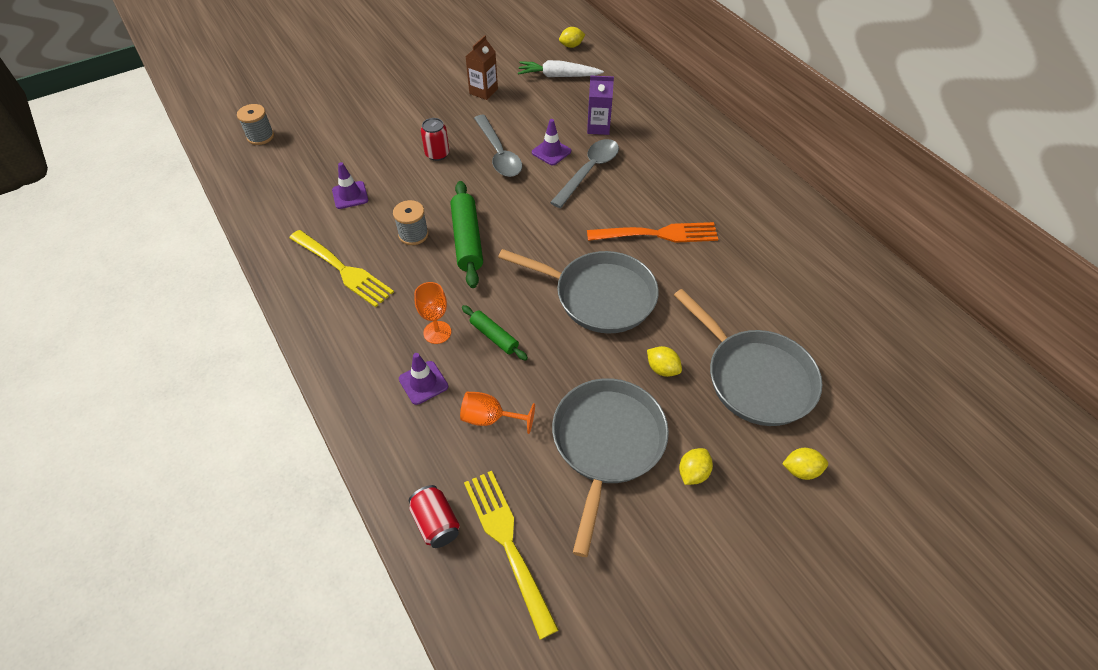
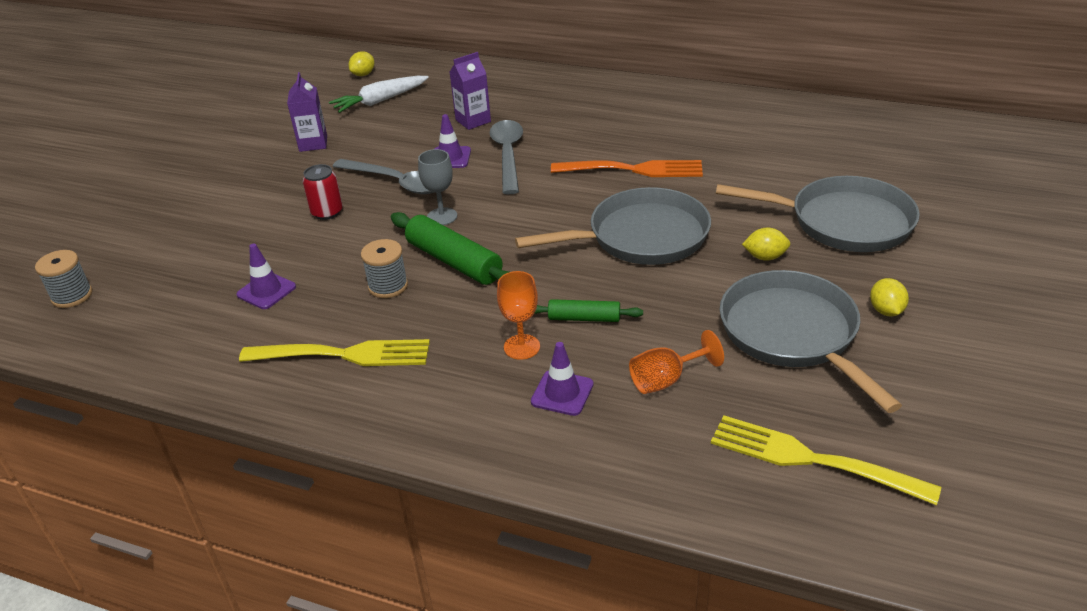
camera: 35 degrees left, 15 degrees down
(436, 523) = (727, 490): red can -> none
(483, 91) = (313, 143): brown carton -> purple carton
(496, 199) = (442, 216): none -> grey goblet
(657, 234) = (632, 170): orange fork -> orange fork turned 45 degrees clockwise
(801, 470) = (957, 260): yellow lemon -> none

